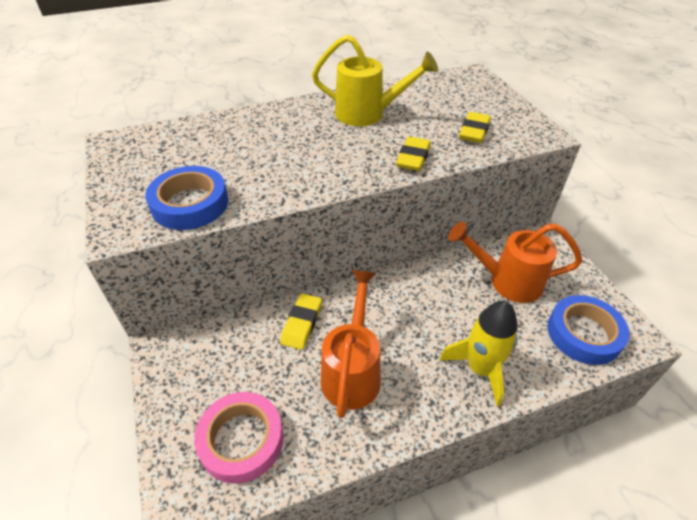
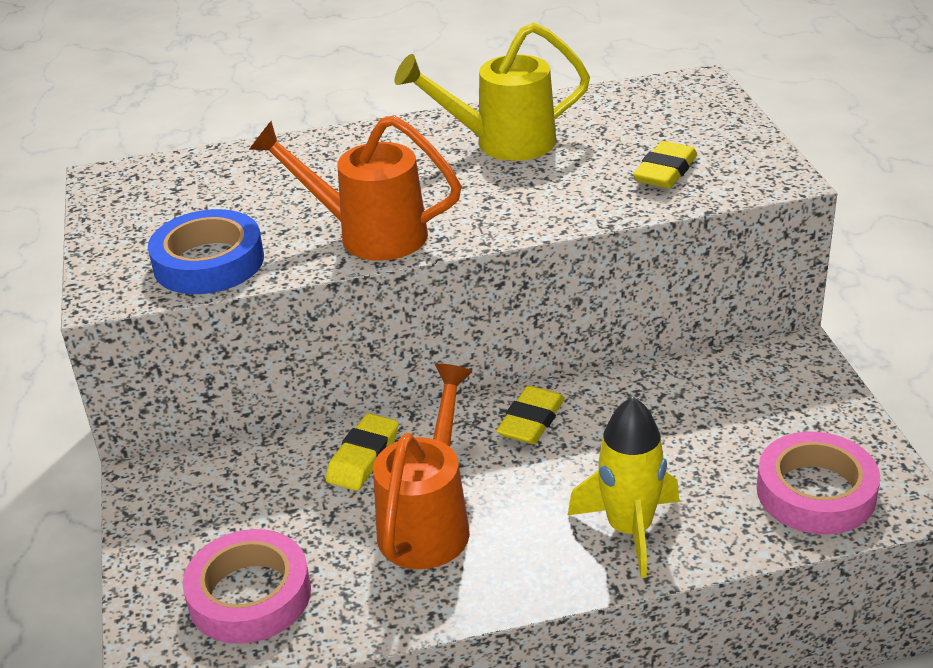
camera: 10 degrees right, 10 degrees down
(368, 114) = (502, 143): yellow watering can -> yellow watering can turned 150 degrees clockwise
(413, 158) = (554, 208): yellow eraser -> yellow eraser (531, 421)
(507, 281) = (711, 414): orange watering can -> orange watering can (368, 235)
(584, 334) = (815, 492): blue tape -> pink tape

